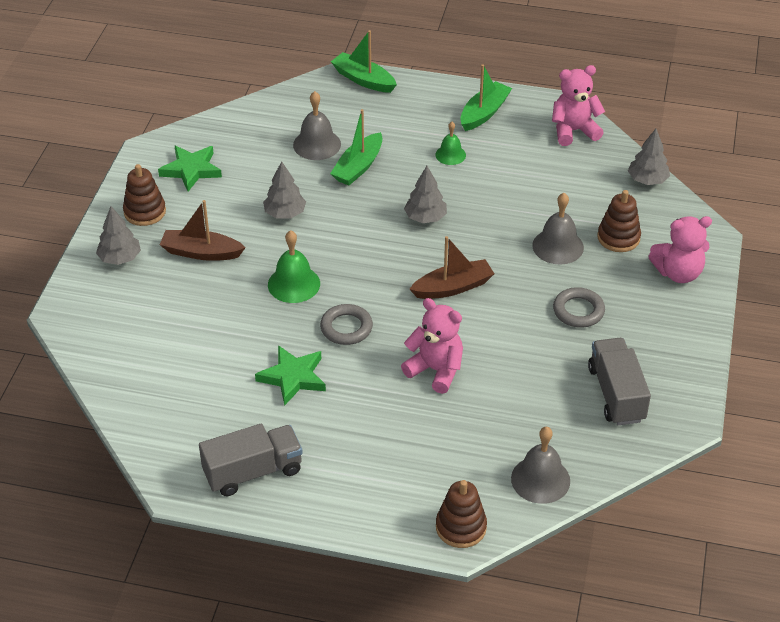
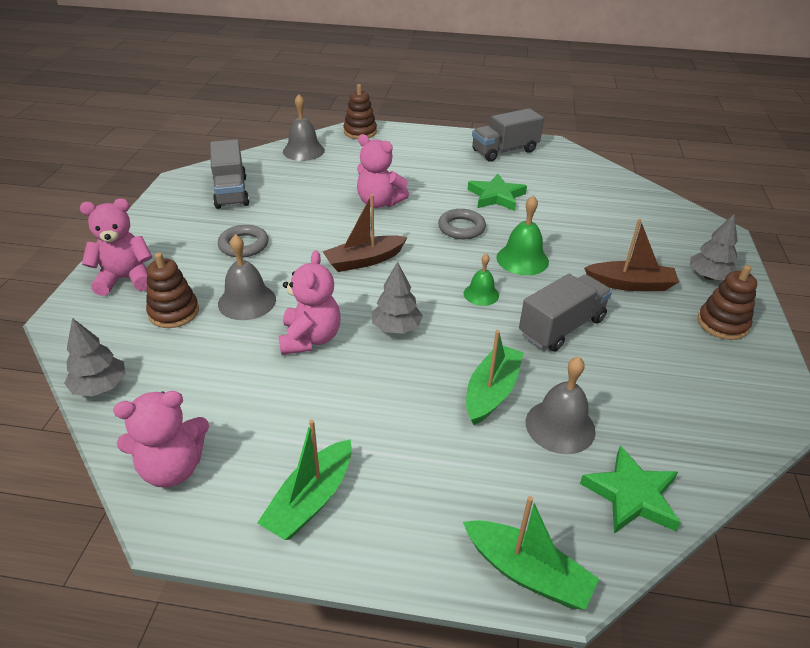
camera: 175 degrees right, 5 degrees down
(191, 170) = (707, 379): green star -> green star (631, 495)
(285, 213) = (561, 327): grey tree -> grey truck
(450, 155) = (366, 416): green bell -> green bell (481, 294)
(497, 211) = (310, 339): none -> pink teddy bear

